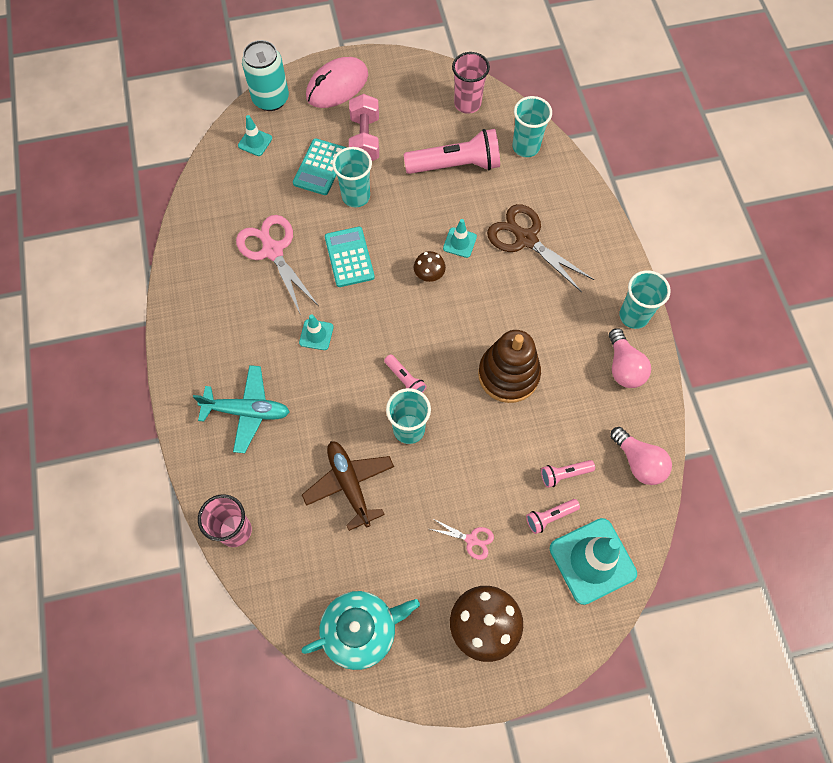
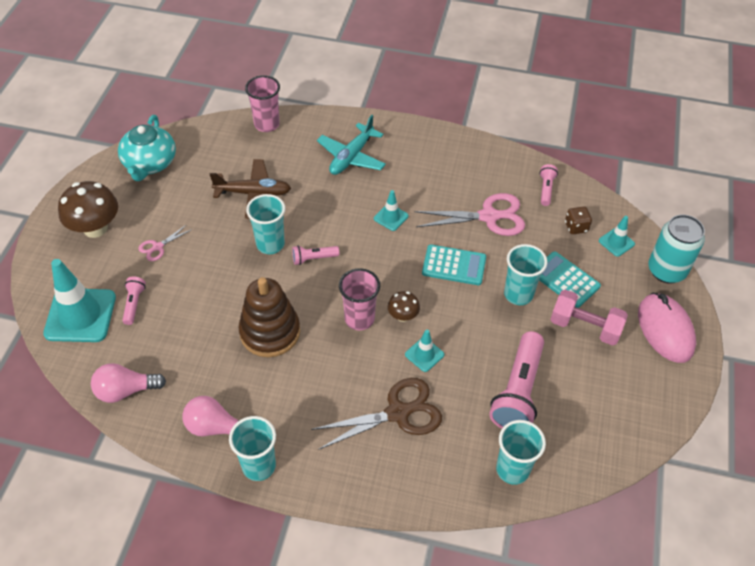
camera: 115 degrees right, 15 degrees down
(251, 177) = (576, 227): none -> brown dice
(467, 104) = (596, 439): pink cup -> pink cup (359, 319)
(564, 474) = (158, 330): pink flashlight -> pink flashlight (546, 189)

